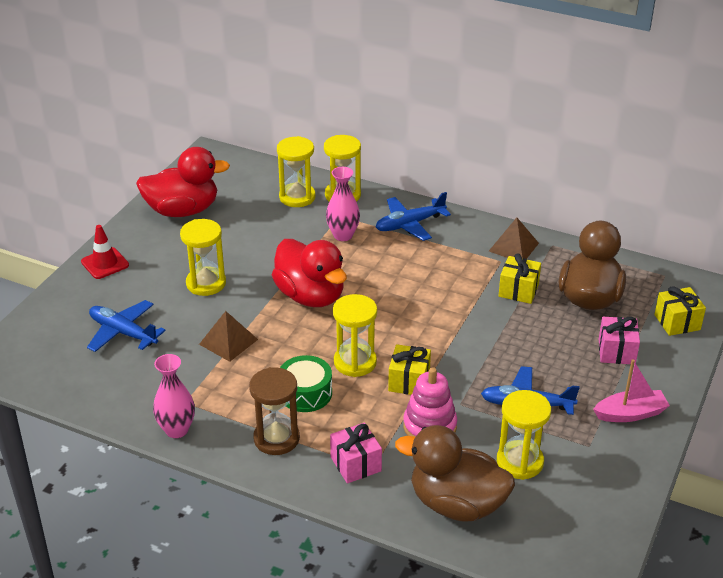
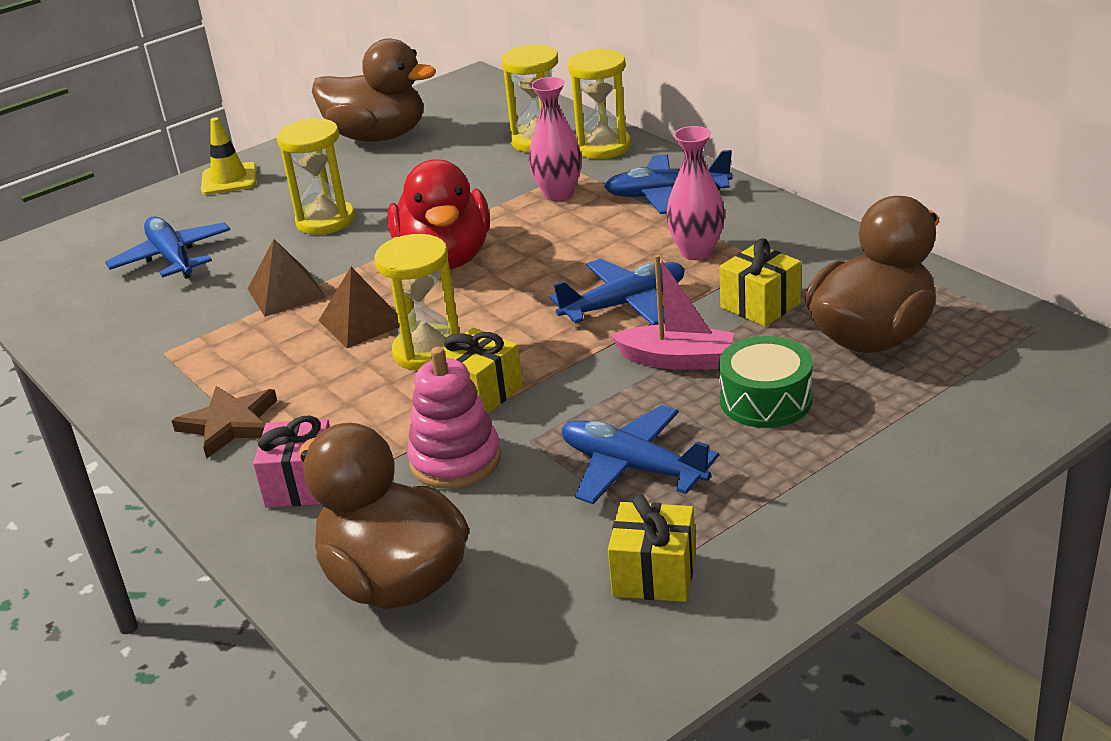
camera: 30 degrees right, 5 degrees down
(105, 263) = (229, 179): red traffic cone -> yellow traffic cone
(177, 430) = (119, 383): pink vase -> pink vase (697, 252)
(183, 210) = (378, 136): red duck -> brown duck
(276, 438) = (230, 424): brown hourglass -> brown star
(305, 393) = (323, 376): green drum -> green drum (765, 400)
(444, 305) = (625, 304): none -> blue plane
(513, 247) = (803, 247): brown pyramid -> brown pyramid (362, 322)
(519, 462) = (548, 546): yellow hourglass -> none
(616, 351) = (855, 422): pink gift -> none
(630, 414) = (802, 522): pink boat -> pink boat (676, 360)
(677, 322) = (1005, 401): yellow gift -> yellow gift (654, 574)

